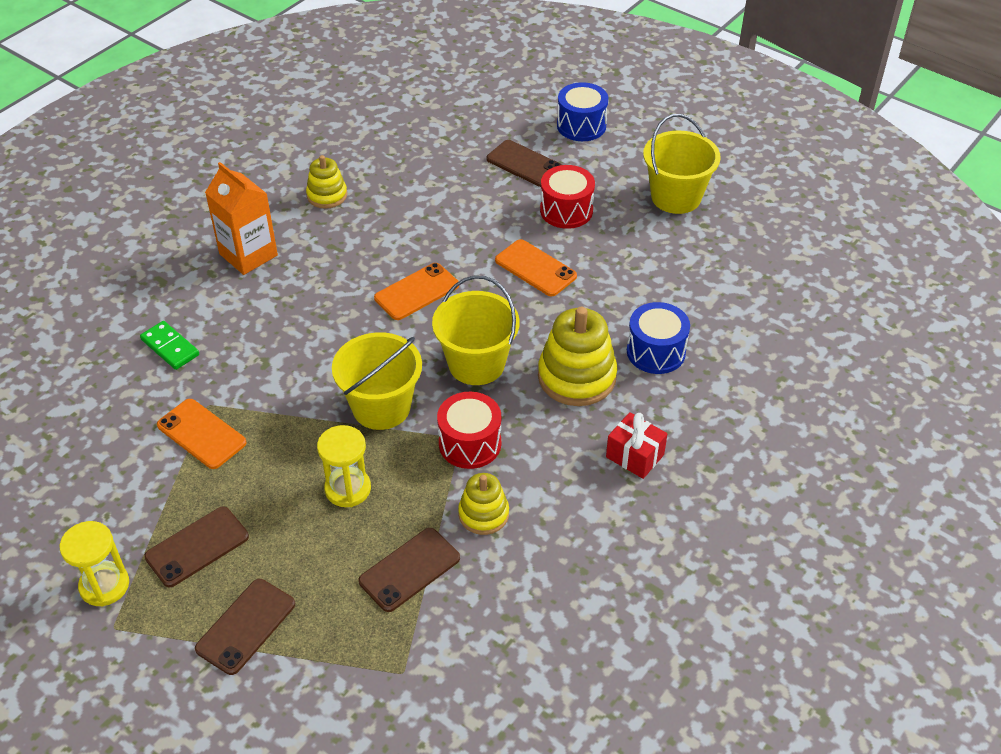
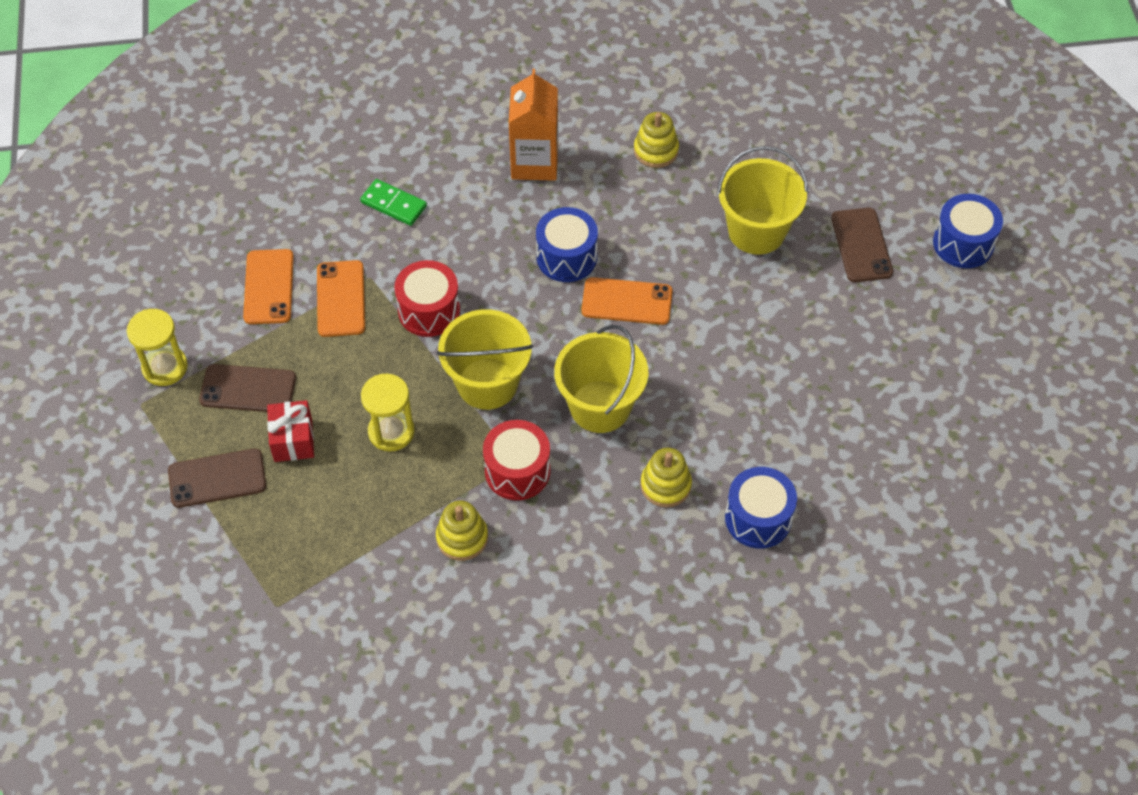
camera: 45 degrees right, 10 degrees up
(170, 347) = (394, 204): green domino -> green domino turned 60 degrees counterclockwise
(342, 294) = (566, 257): none -> blue drum
(409, 570) = (363, 534): brown phone -> none
(535, 268) = (749, 357): orange phone -> orange phone (269, 287)
(566, 210) = (843, 321): red drum -> red drum (429, 310)
(577, 377) = (665, 485): yellow stacking toy -> yellow stacking toy, size x0.59
(635, 456) = (629, 592): red gift -> red gift (293, 440)
(676, 197) = (962, 386): yellow bucket -> yellow bucket (756, 231)

